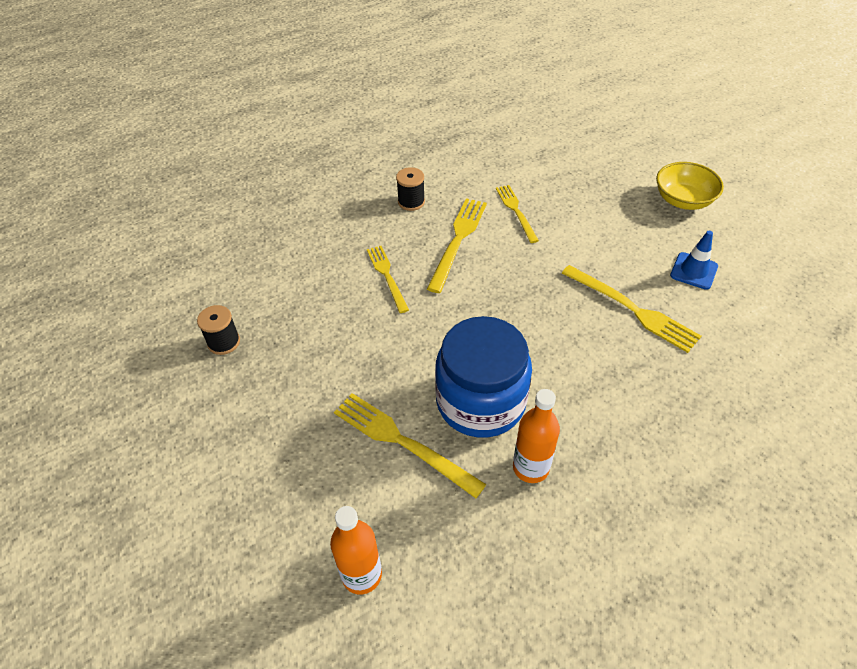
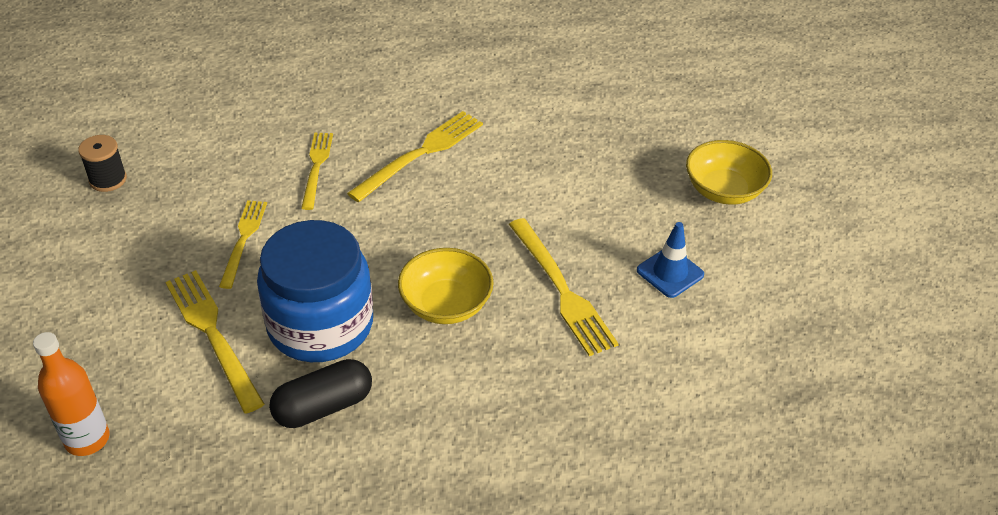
camera: 20 degrees right, 5 degrees down
(411, 202) = (400, 97): black spool -> none
(516, 211) = (511, 142): yellow fork -> yellow fork (243, 240)
(531, 467) = (323, 406): orange bottle -> black capsule
(561, 350) = (446, 304): none -> yellow bowl

